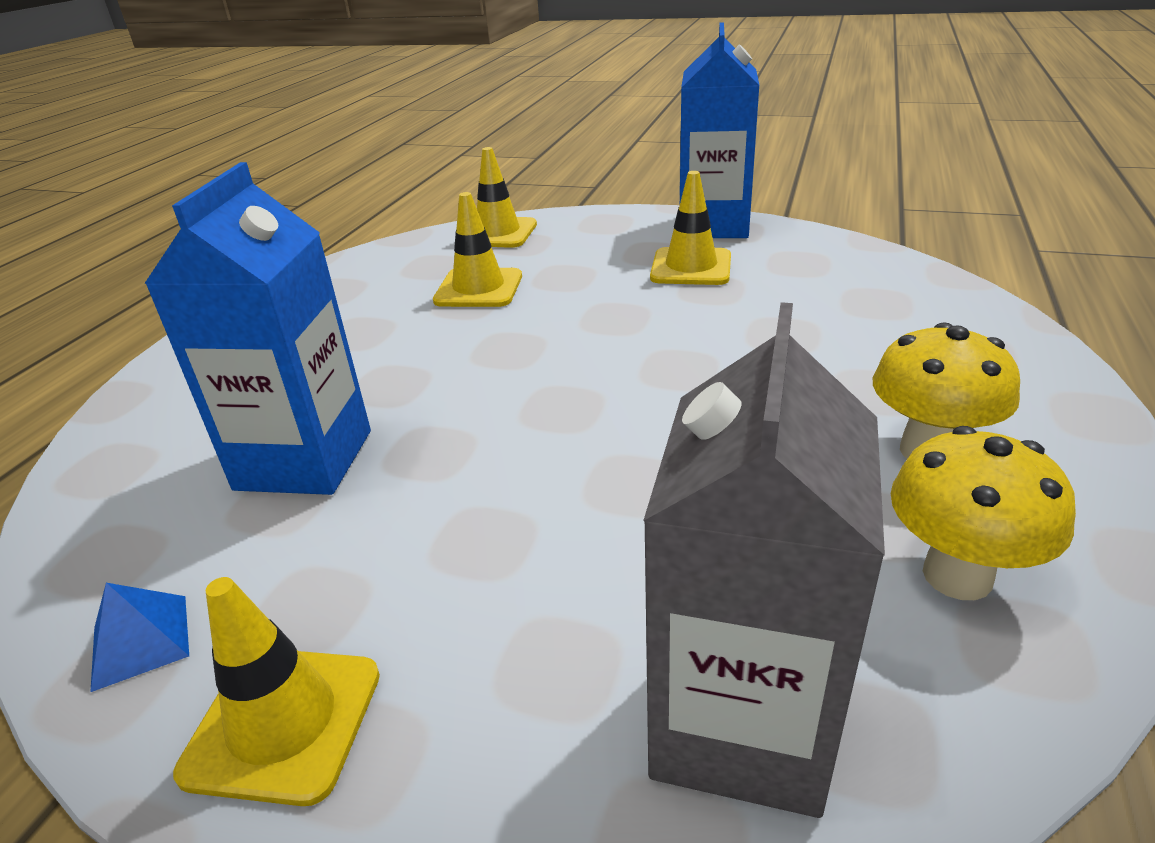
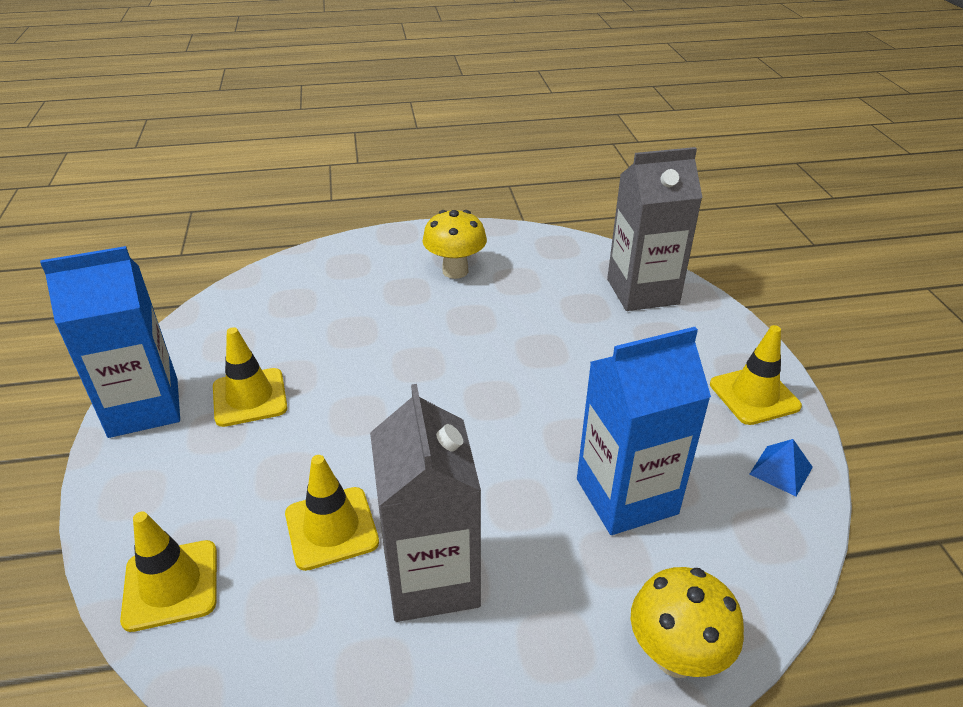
camera: 120 degrees left, 5 degrees up
(373, 322) = (431, 578): none -> grey carton
(957, 575) = (534, 259): yellow mushroom -> yellow mushroom (675, 656)

